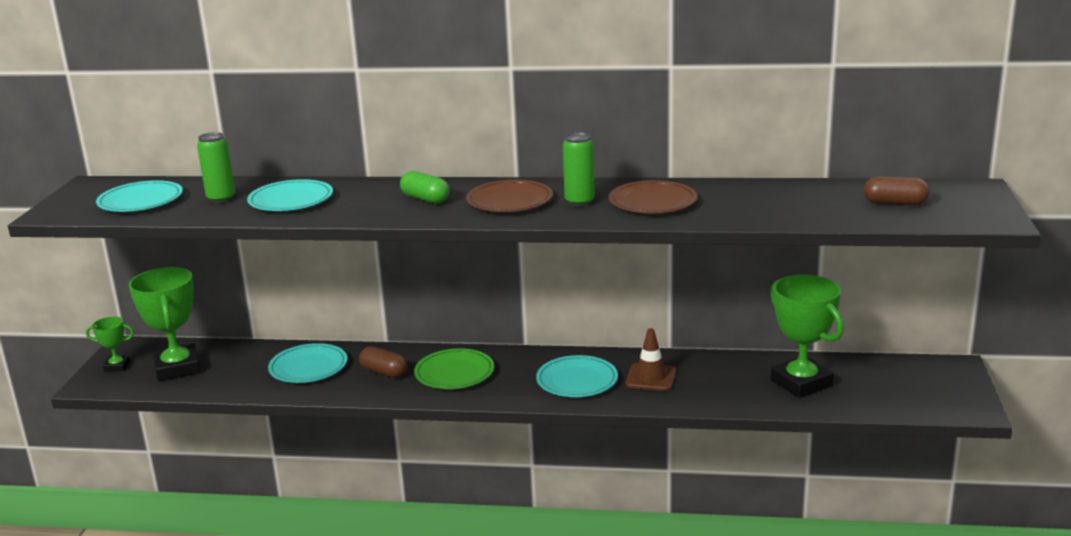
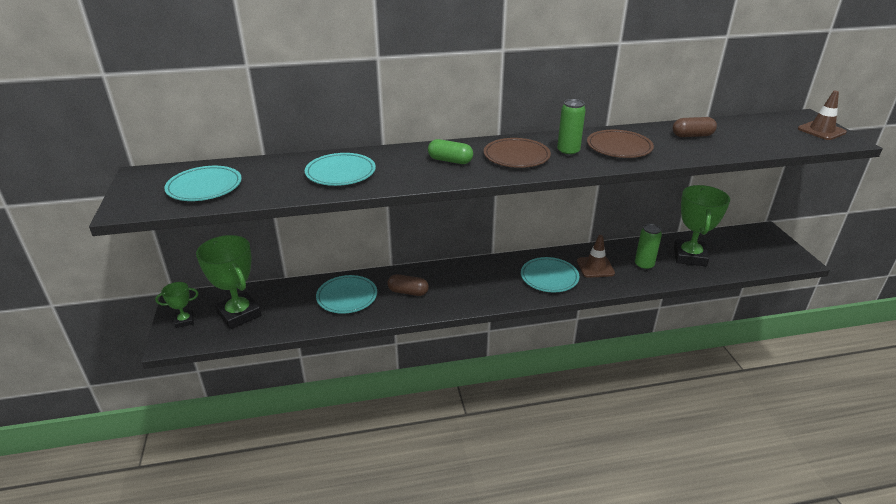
camera: 20 degrees left, 10 degrees up
(221, 199) = (277, 177): green can -> green can (644, 265)
(454, 373) = (460, 284): green plate -> none
(801, 383) = (689, 256): green trophy -> green trophy turned 60 degrees clockwise
(895, 203) = (773, 133): brown capsule -> brown capsule (692, 136)
(974, 206) = (821, 131): none -> brown traffic cone

